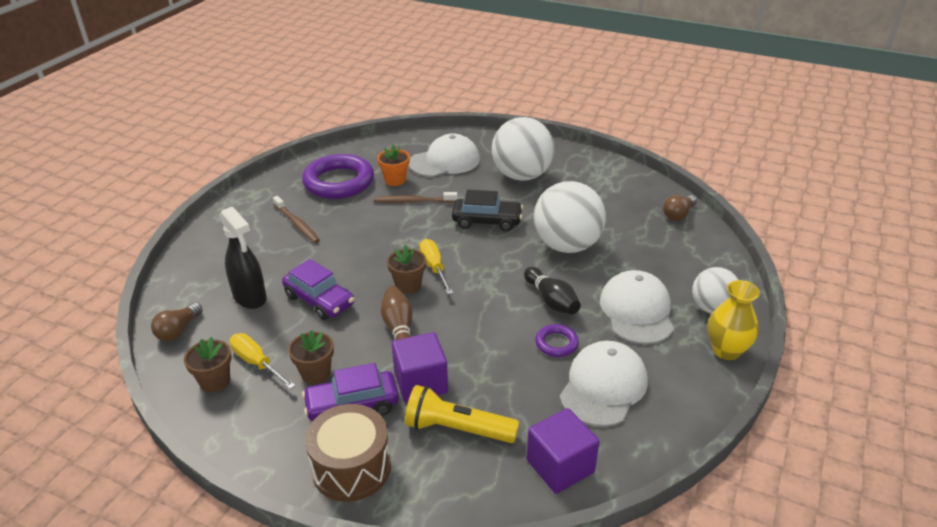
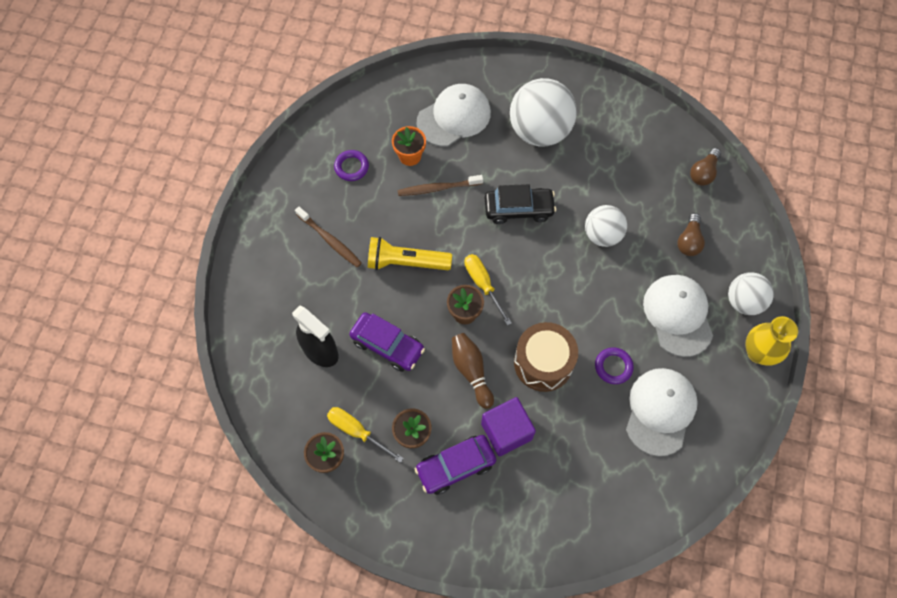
camera: 10 degrees left, 30 degrees up
(178, 330) = (270, 403): brown light bulb -> brown light bulb (689, 241)
(339, 182) = (351, 167): purple ring -> purple ring, size x0.46
(351, 467) = (474, 530): brown drum -> brown drum (543, 363)
(457, 429) = (548, 477): yellow flashlight -> yellow flashlight (406, 262)
(551, 301) = (600, 313): black bowling pin -> none
(560, 466) = (637, 501): purple cube -> none
(566, 246) = (602, 235): white ball -> white ball, size x0.60

